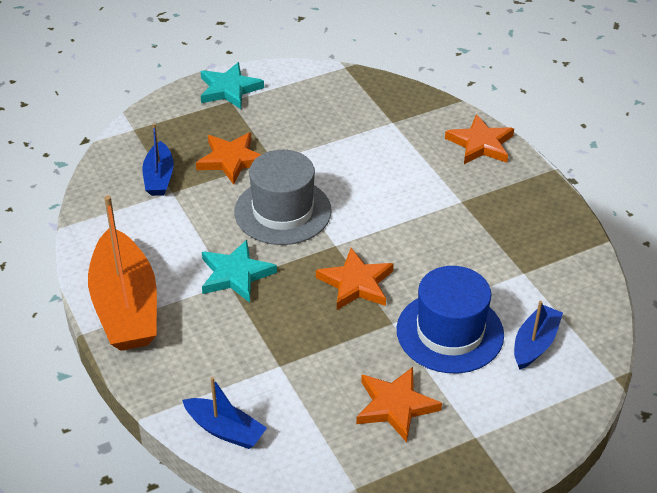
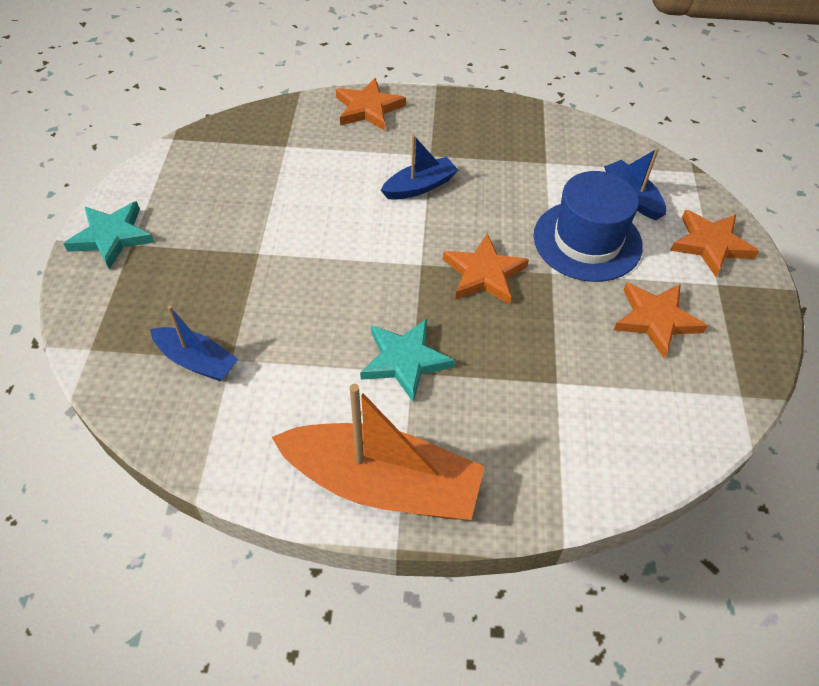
camera: 60 degrees left, 10 degrees up
(225, 430) = (620, 469): blue boat -> blue boat (419, 186)
(231, 160) = (227, 286): orange star -> orange star (710, 244)
(282, 211) = (342, 281): grey hat -> none

